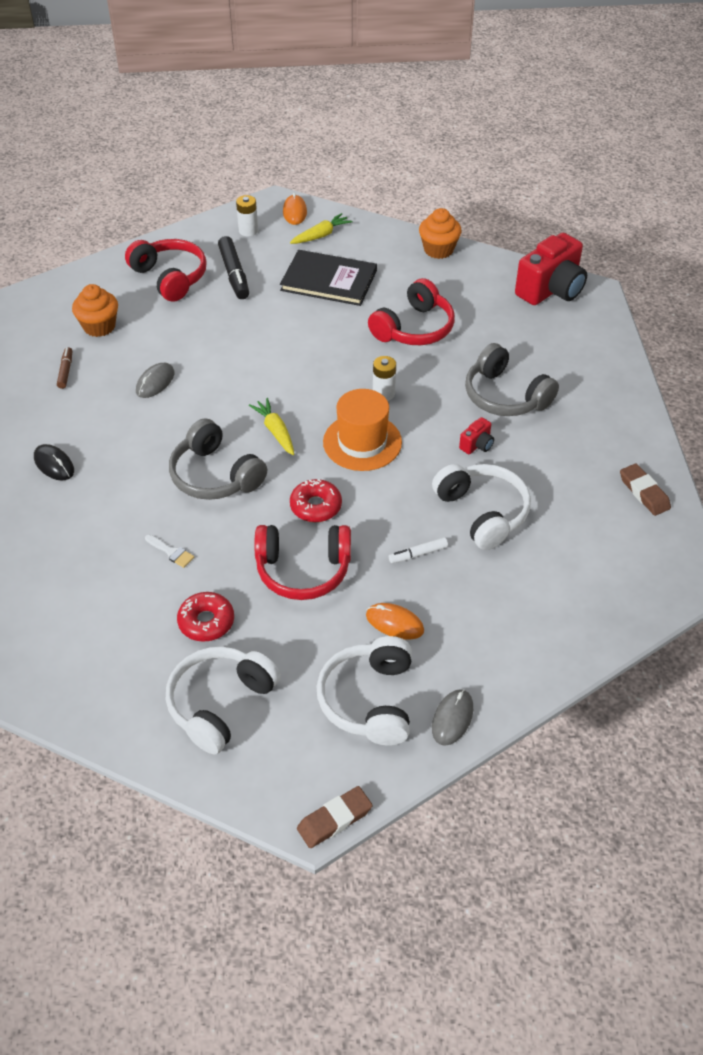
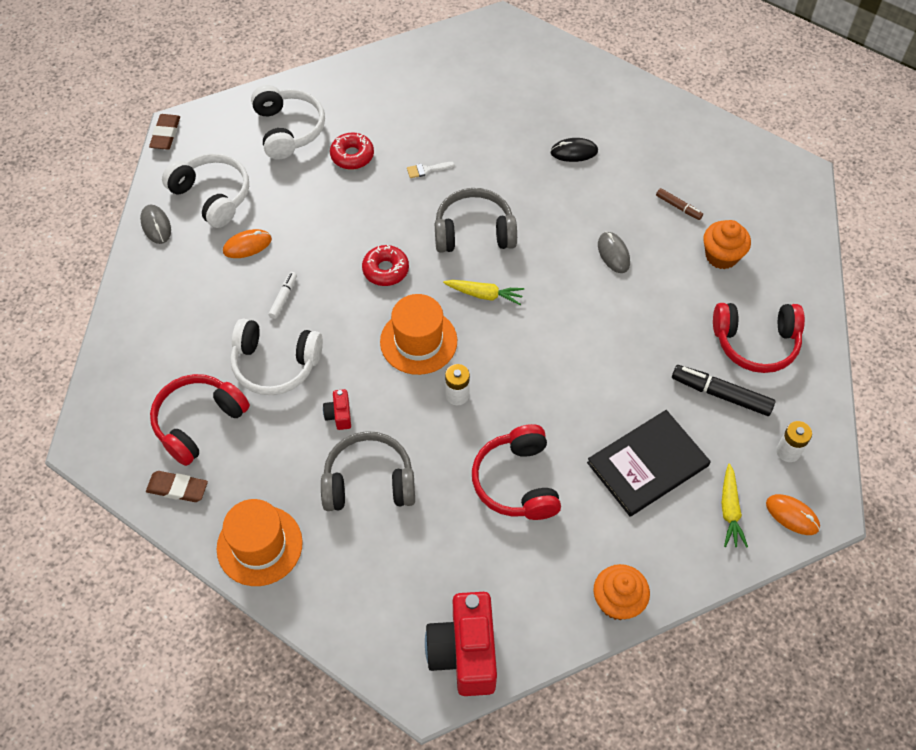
camera: 130 degrees right, 10 degrees up
(303, 570) = (339, 227): red headphones -> red headphones (198, 422)
(618, 419) = (259, 545): none -> orange hat

